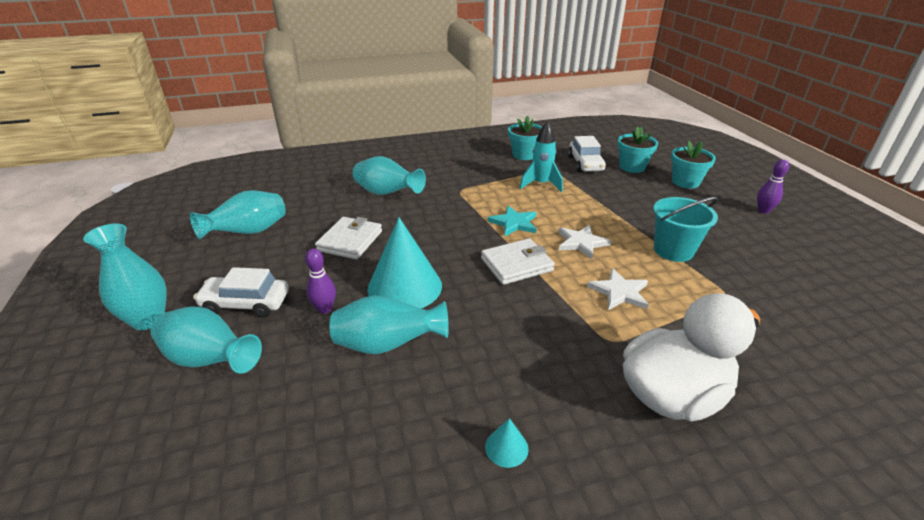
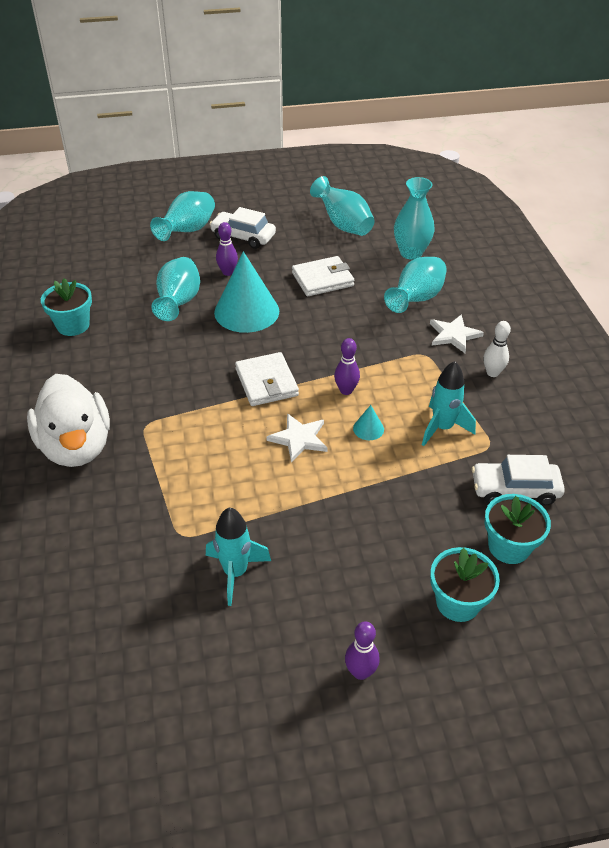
camera: 95 degrees right, 10 degrees up
(148, 319) = (235, 201): turquoise vase -> turquoise vase (411, 253)
(246, 303) = (243, 237): white car -> white car turned 75 degrees counterclockwise
(350, 241) = (322, 279): white wallet -> white wallet turned 45 degrees counterclockwise
(476, 167) = (492, 373): none -> white bowling pin
(506, 447) = (69, 352): turquoise cone -> turquoise cone (368, 429)
(514, 223) = (346, 390): turquoise star -> purple bowling pin
(524, 155) = (539, 425): turquoise flower pot -> turquoise flower pot (73, 325)
(619, 292) = (207, 448): white star -> white star (454, 335)
(673, 250) = (271, 518): turquoise bucket -> none
(737, 263) = (235, 572): none -> turquoise rocket

